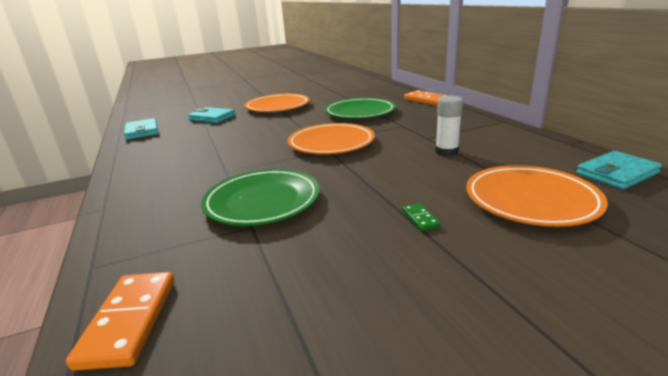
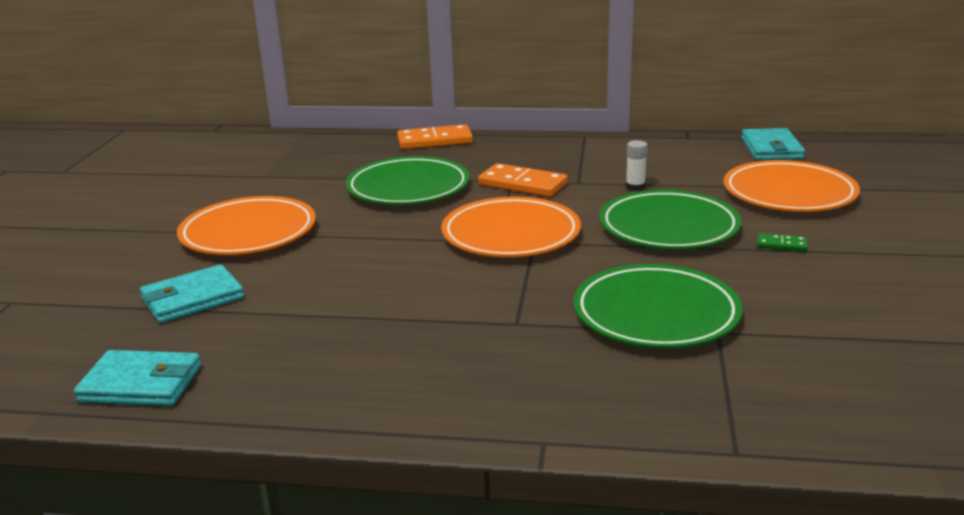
camera: 60 degrees left, 0 degrees up
(129, 321) = (872, 426): orange domino -> orange domino (522, 184)
(396, 175) = (668, 227): none -> green plate
(446, 152) = (635, 187): white glue stick -> white glue stick, size x0.65

